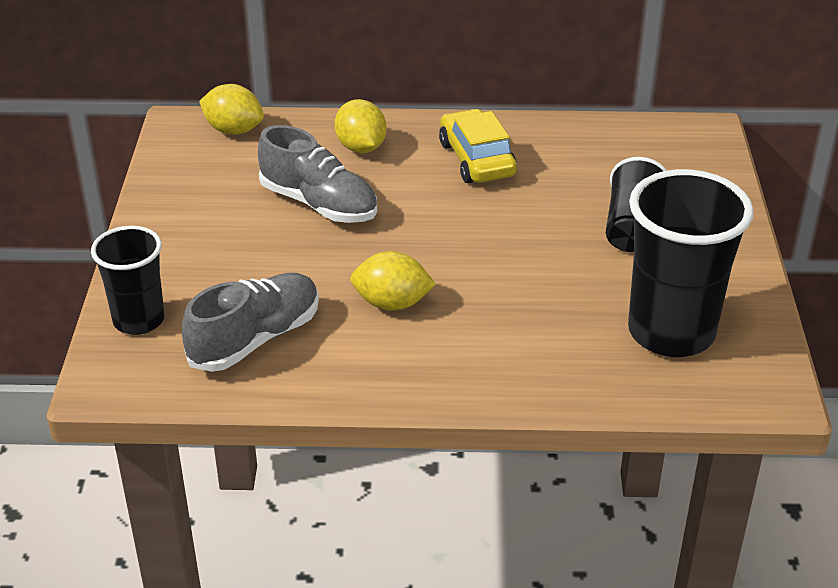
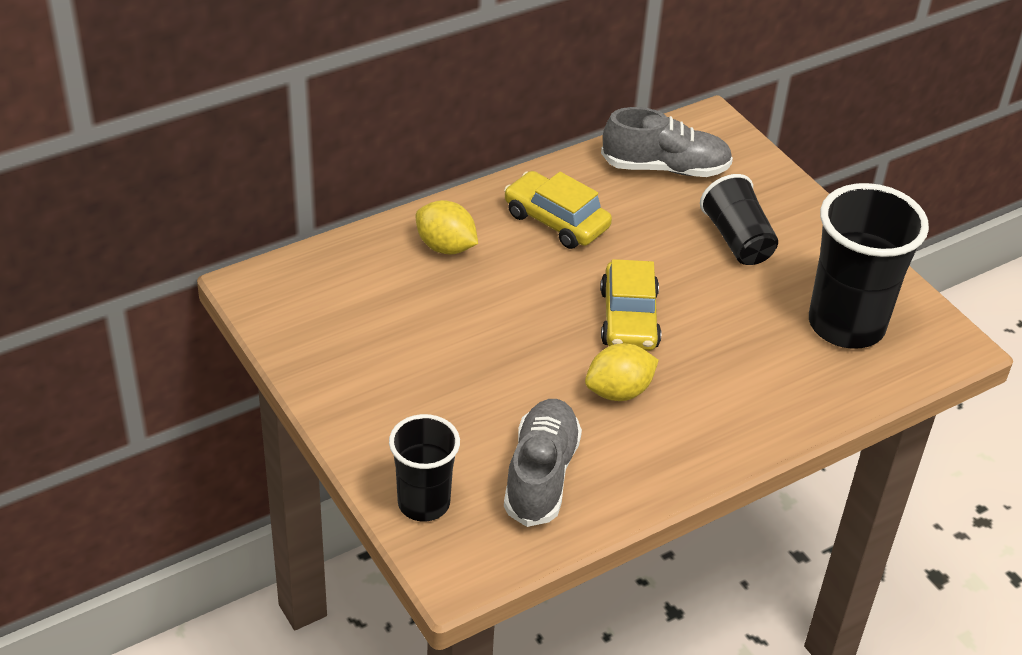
camera: 35 degrees left, 5 degrees up
(233, 130) = (311, 273): yellow lemon -> none
(319, 204) = (465, 320): grey shoe -> grey shoe (665, 168)
(462, 252) = (629, 319): none -> yellow car

